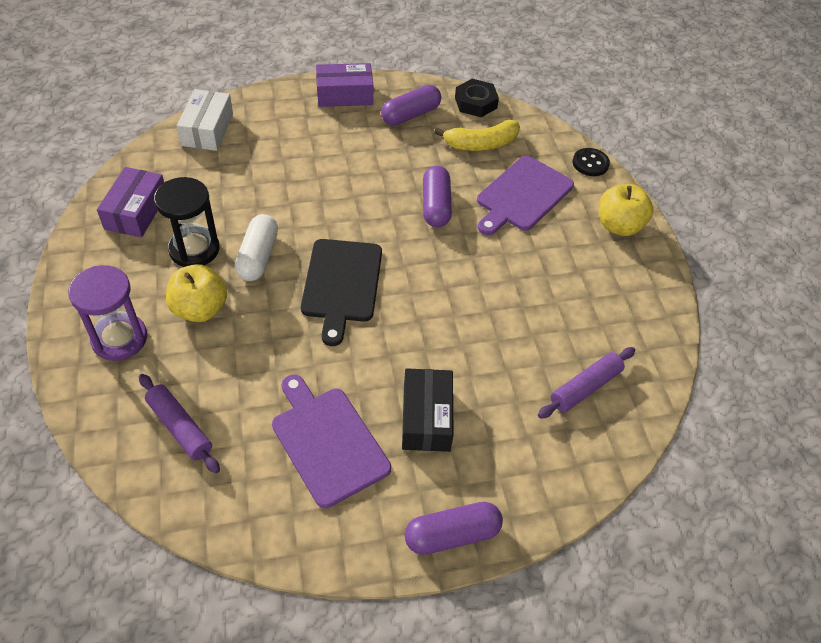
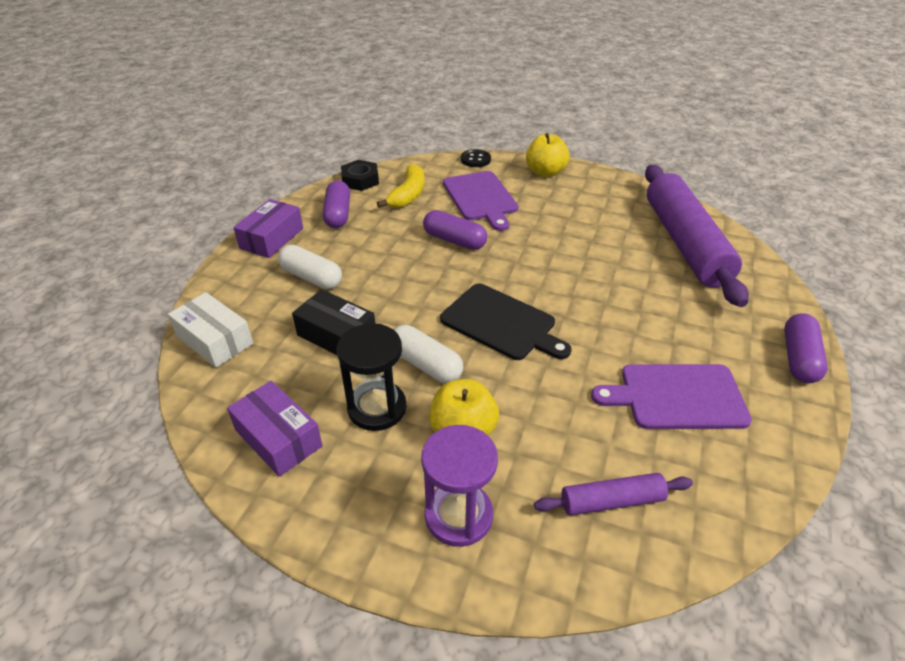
camera: 55 degrees left, 10 degrees down
(313, 142) = (311, 277): none -> white capsule
(426, 418) = (677, 329): black box -> black box (337, 335)
(585, 387) = (685, 243): purple rolling pin -> purple rolling pin, size x2.17

